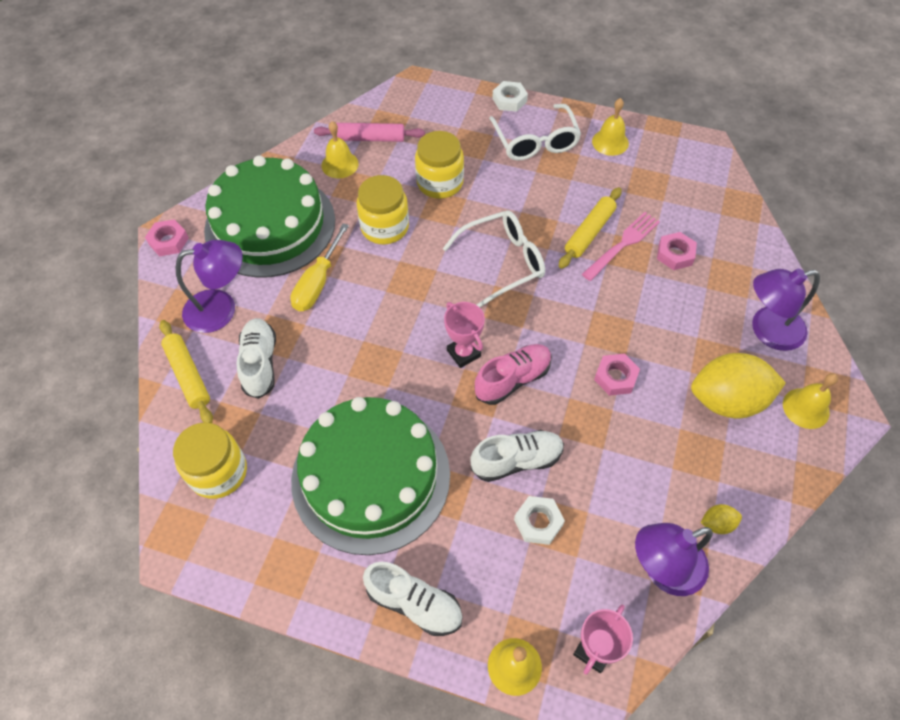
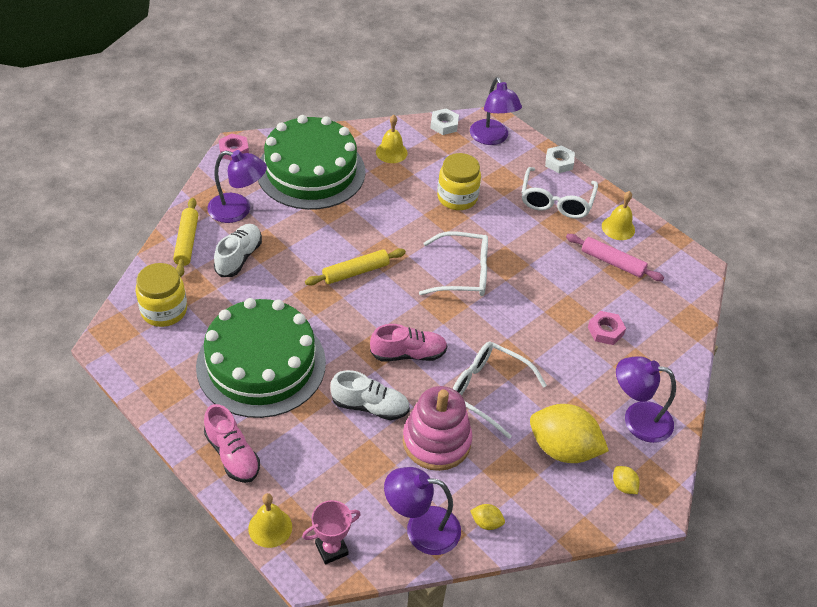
camera: 25 degrees right, 10 degrees down
(317, 283) = (316, 224): yellow screwdriver -> none
(370, 138) = (427, 144): pink rolling pin -> pink rolling pin (612, 262)
(385, 227) = (392, 209): yellow jar -> none
(414, 603) = (232, 455): white shoe -> pink shoe
(428, 103) = (492, 138): none -> purple lamp
(463, 353) = (386, 319): pink trophy -> none
(538, 522) = (355, 452): white nut -> white nut (444, 125)
(589, 232) = (547, 284): yellow rolling pin -> yellow rolling pin (355, 272)
(608, 462) = (436, 441): none -> pink stacking toy
(615, 377) = (487, 390): pink nut -> white glasses
(623, 244) = (568, 304): pink fork -> none
(806, 408) = (623, 486): yellow bell -> yellow lemon

